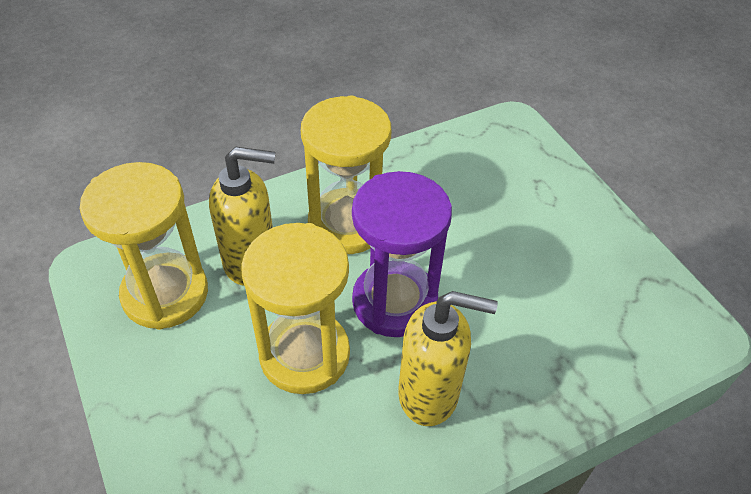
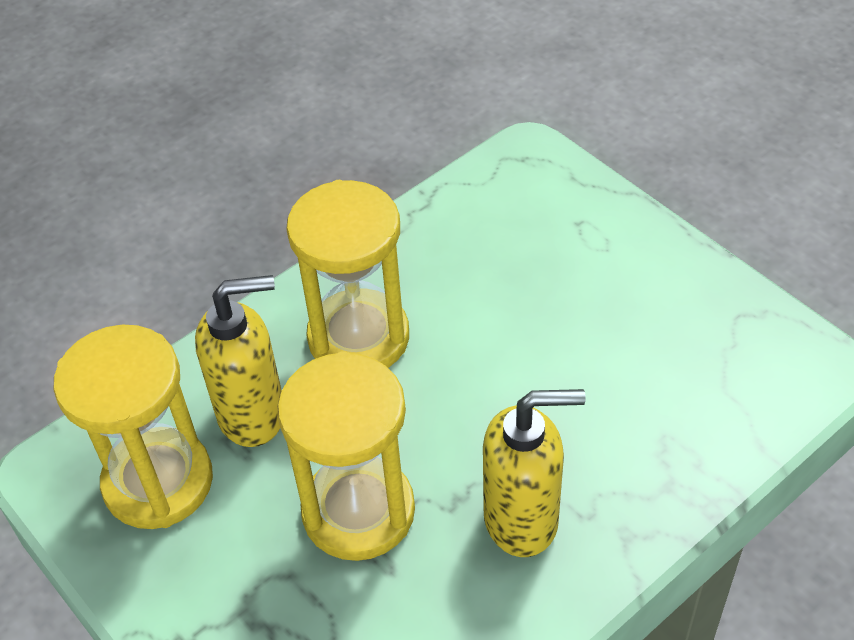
camera: 10 degrees left, 0 degrees up
(394, 302) = (448, 420): purple hourglass -> none

